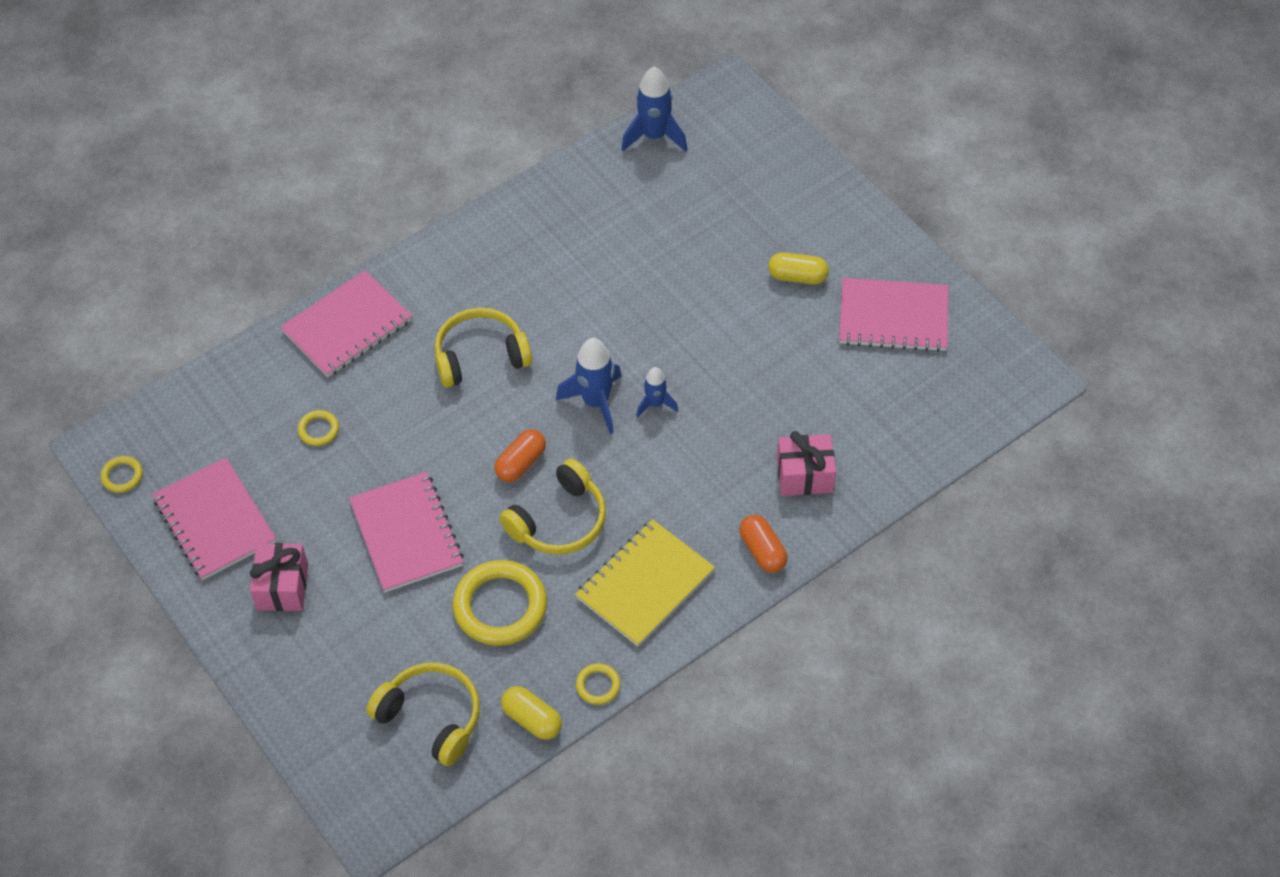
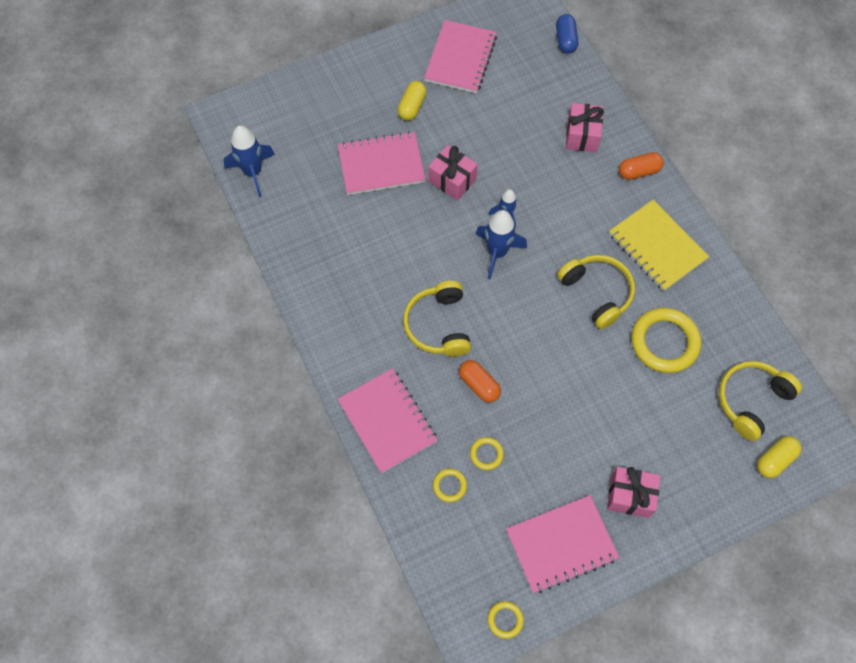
camera: 80 degrees left, 10 degrees up
(406, 534) = (594, 399): pink notebook -> pink notebook (381, 165)
(521, 463) = (543, 311): orange capsule -> orange capsule (479, 385)
(532, 719) = (757, 334): yellow capsule -> yellow capsule (775, 460)
(598, 685) = (734, 289): yellow ring -> yellow ring (449, 486)
(693, 338) = (452, 180): none -> pink gift
(966, 436) = (565, 40): none -> blue capsule

